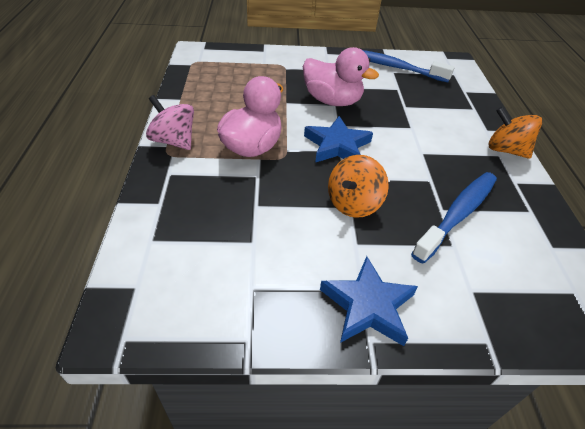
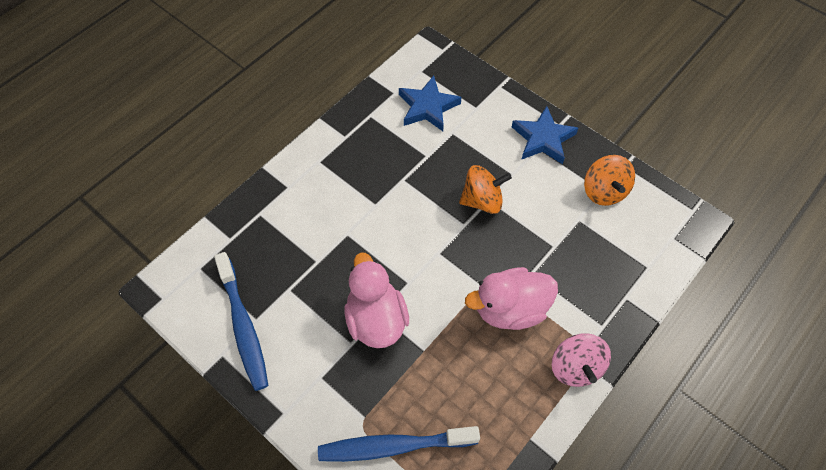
camera: 135 degrees left, 15 degrees up
(337, 145) = (435, 259): blue star -> blue star (428, 107)
(458, 214) = (420, 146): blue toothbrush -> blue toothbrush (393, 446)
(506, 150) = (306, 161): orange spinning top -> orange spinning top (604, 191)

